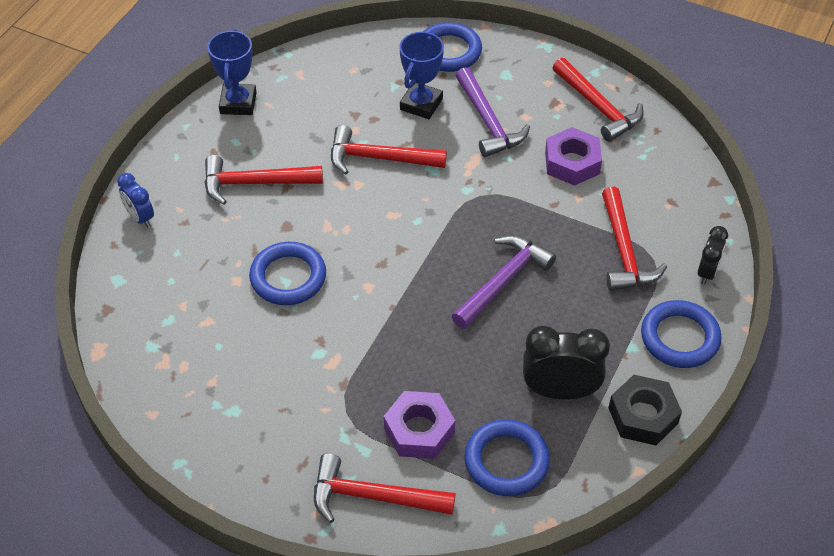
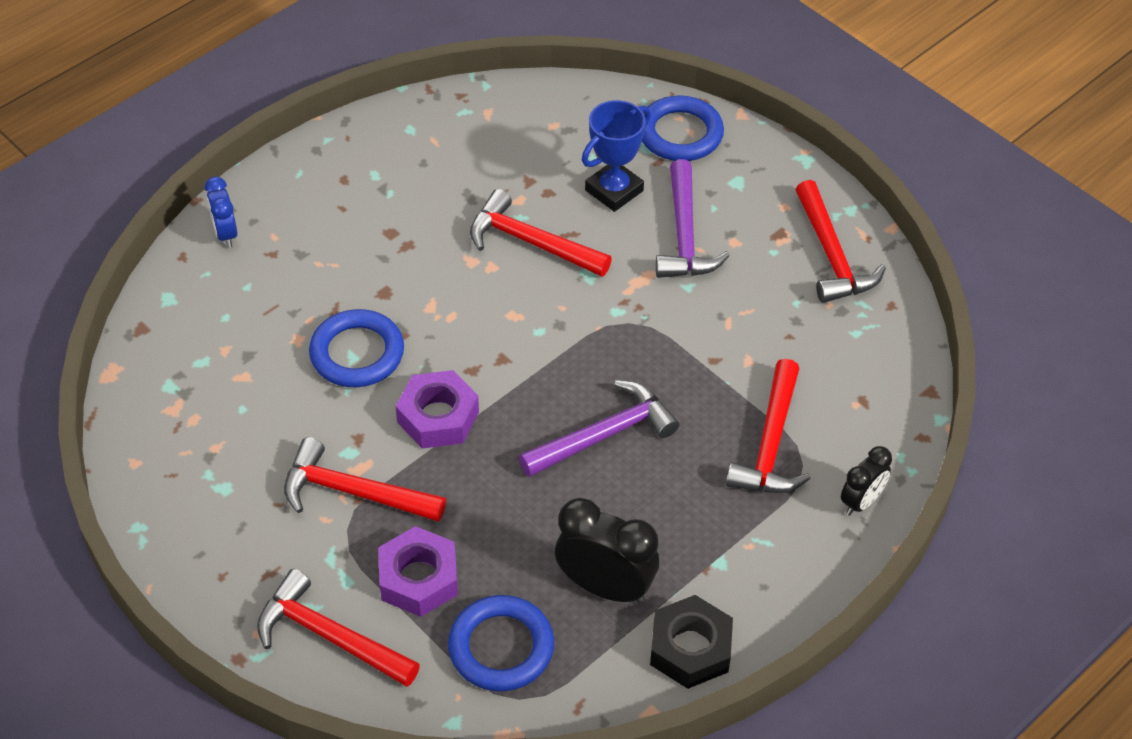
camera: 20 degrees right, 0 degrees up
(238, 103) = (399, 129): blue trophy -> none
(254, 183) = (372, 231): red hammer -> red hammer (353, 492)
(572, 163) = (762, 315): purple nut -> purple nut (438, 417)
(679, 338) = (784, 570): blue ring -> none

